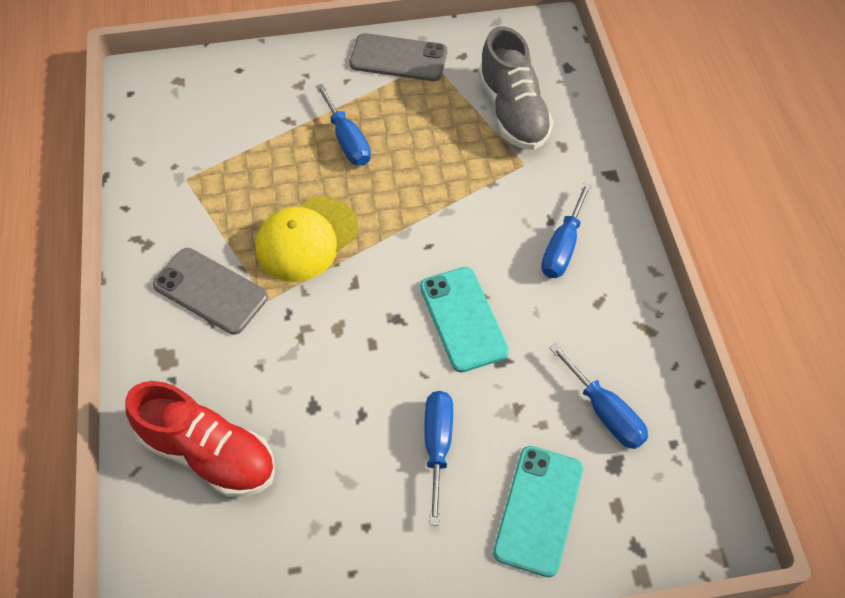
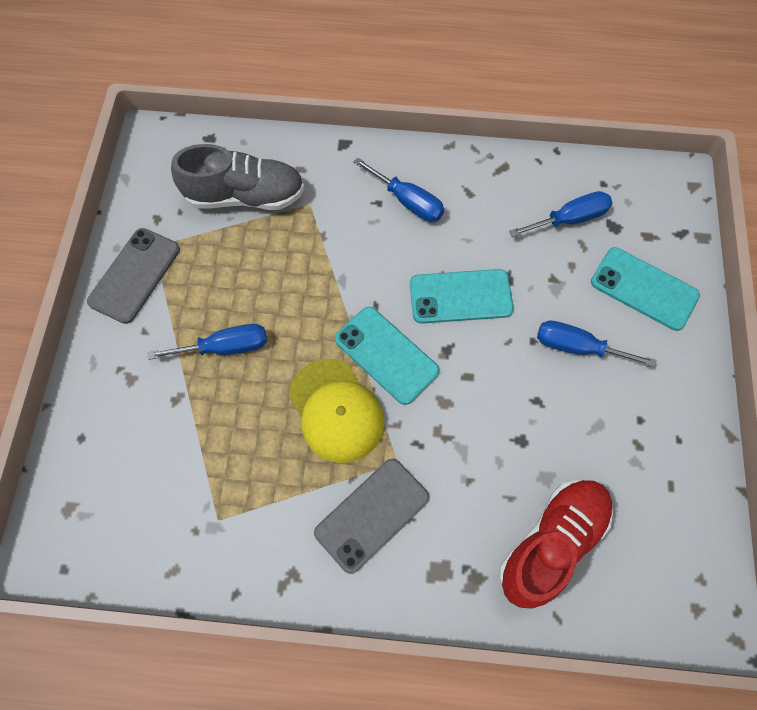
camera: 75 degrees left, 10 degrees up
(376, 267) = (386, 355): none -> turquoise phone

